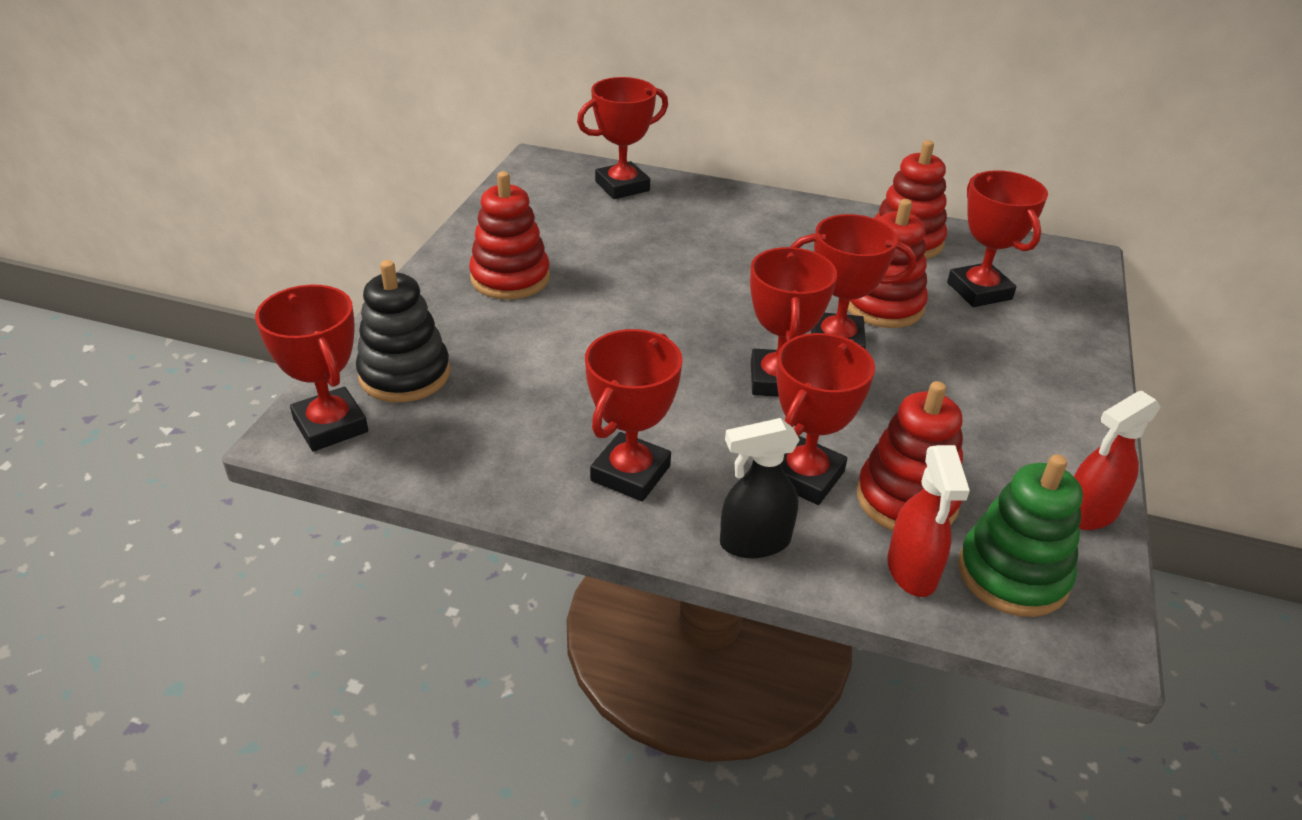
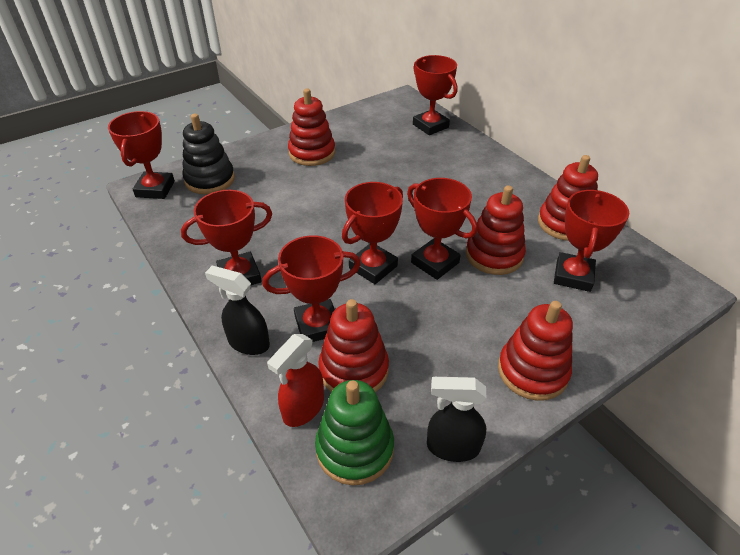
camera: 40 degrees right, 5 degrees up
(622, 186) = (430, 126): red trophy -> red trophy turned 45 degrees clockwise
(1061, 402) = (532, 371): none -> red stacking toy
(1088, 513) = (452, 447): red spray bottle -> black spray bottle

